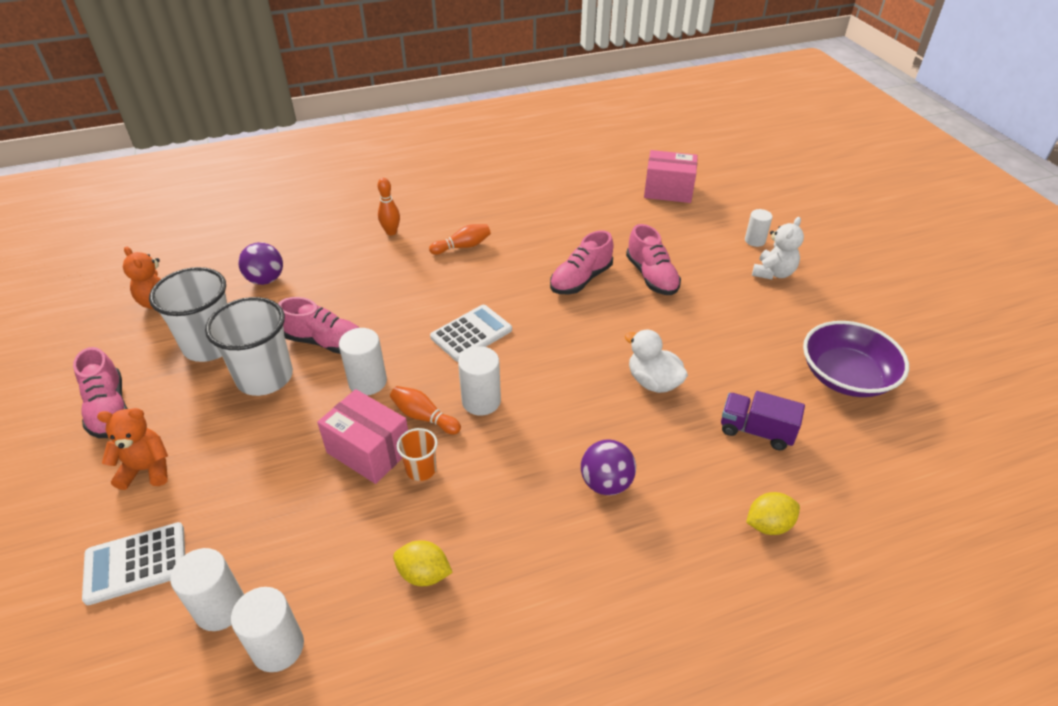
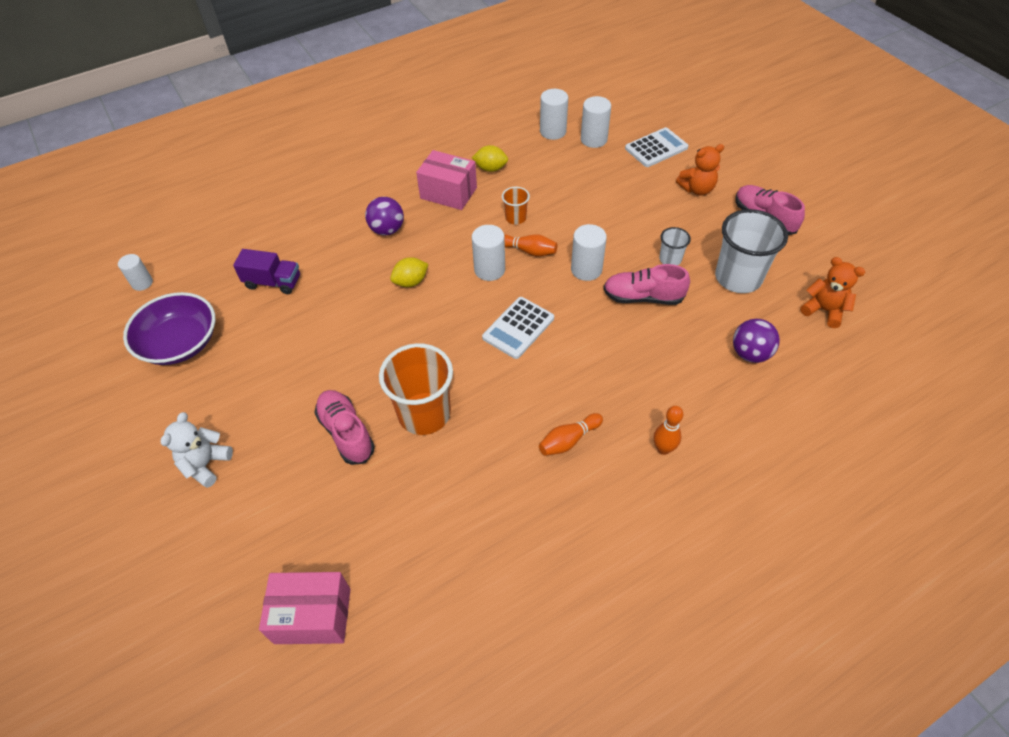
camera: 170 degrees right, 10 degrees up
(265, 377) = (670, 259): white cup -> white cup, size x0.49
(369, 451) = (557, 223): pink box -> pink box (448, 193)
(581, 280) = (424, 413): pink shoe -> orange cup
(653, 382) = (351, 309): white duck -> none
(755, 240) = (211, 520): white cylinder -> white cylinder (142, 283)
(768, 525) = (281, 224): yellow lemon -> yellow lemon (411, 282)

